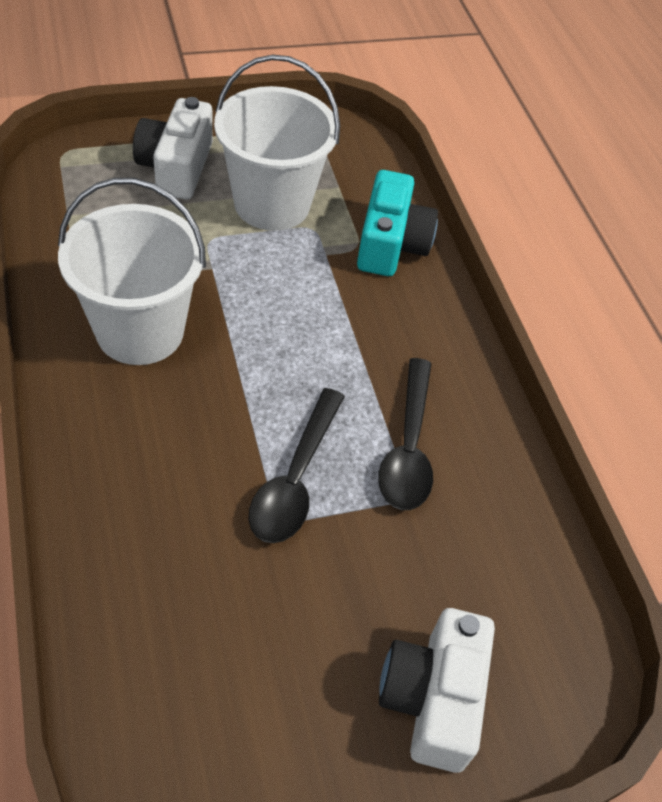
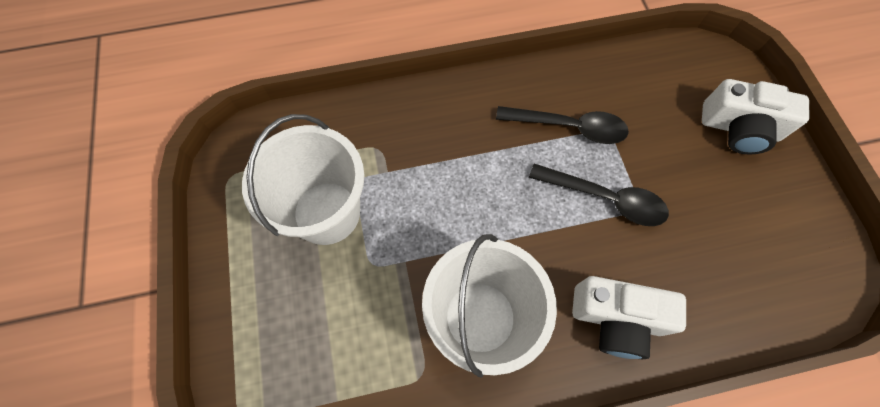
camera: 80 degrees left, 15 degrees up
(176, 167) = (273, 299): white camera -> white camera (616, 319)
(391, 244) = (376, 124): turquoise camera -> none

